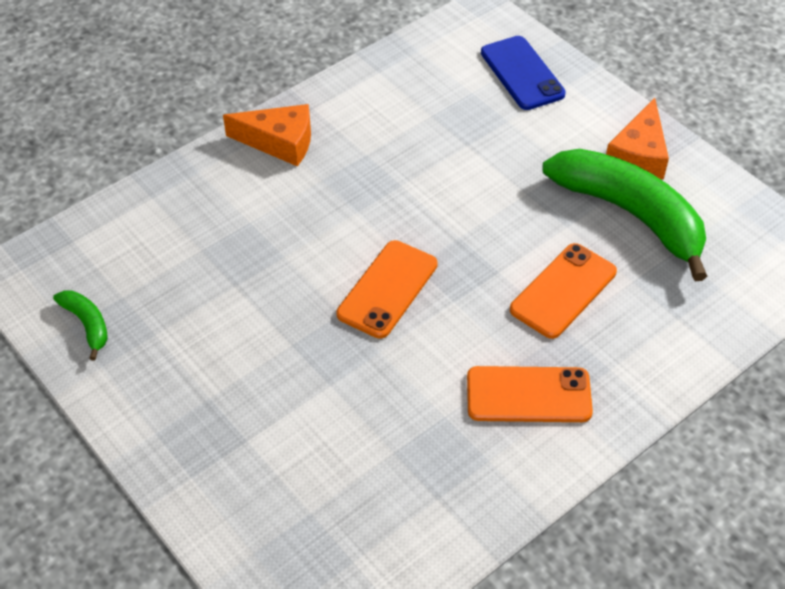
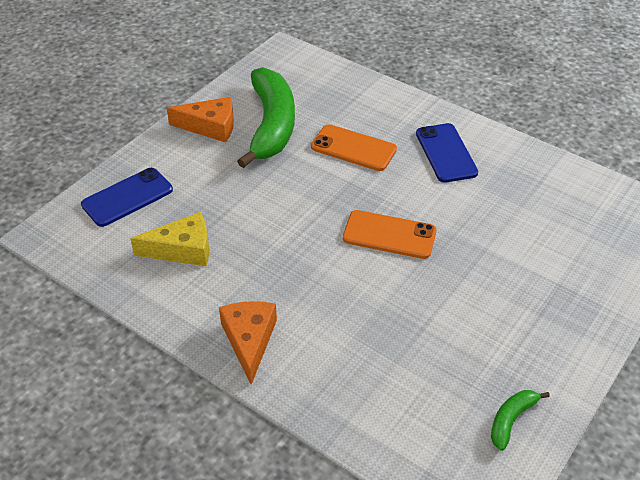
camera: 105 degrees left, 5 degrees down
(425, 108) = (183, 249): none -> yellow cheese
(528, 395) = (446, 153): orange phone -> blue phone
(631, 214) = (271, 125): green banana -> green banana turned 150 degrees clockwise

